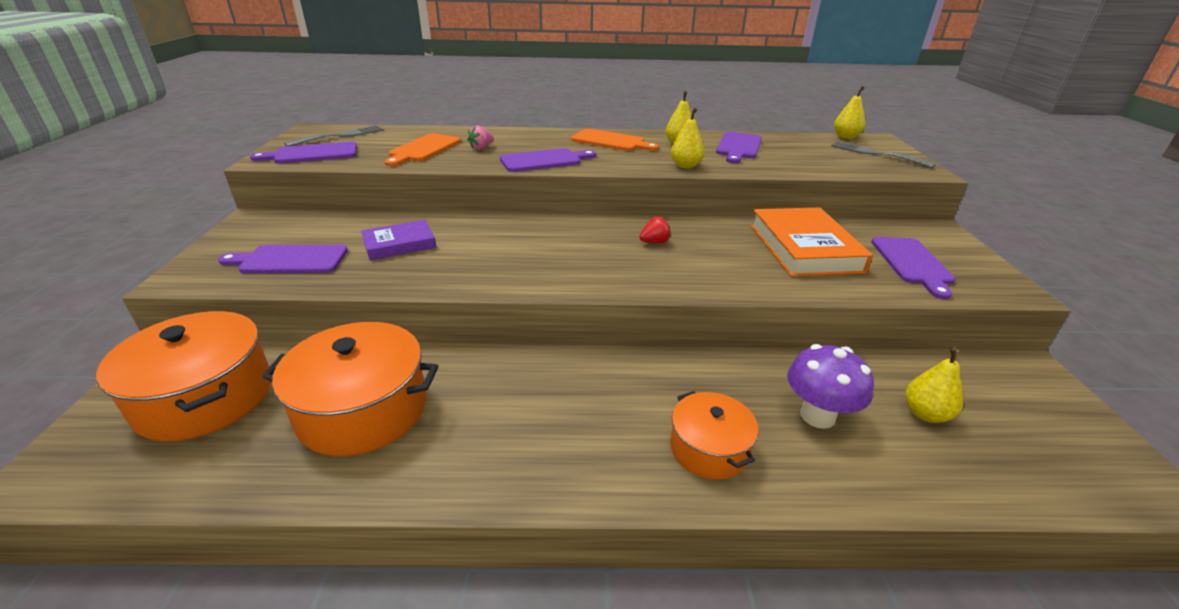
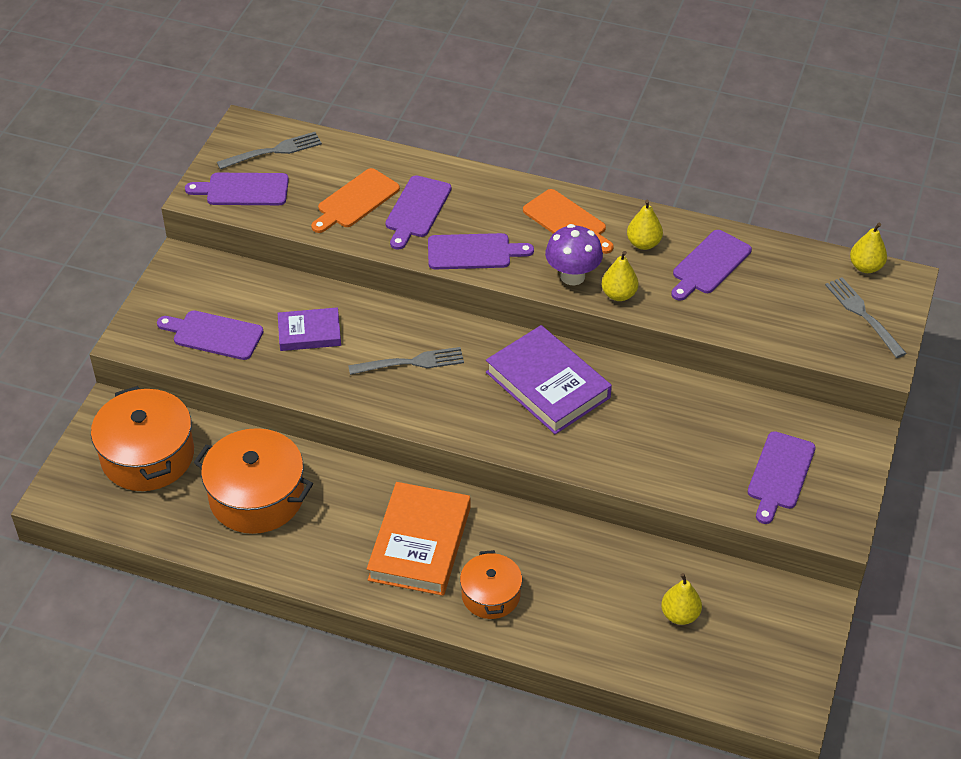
camera: 20 degrees right, 15 degrees up
(481, 148) = (417, 210): pink strawberry -> purple cutting board
(514, 248) = (411, 362): none -> grey fork
(654, 242) = (547, 385): red strawberry -> purple book
(804, 248) = (690, 428): orange book -> orange book (420, 543)
(817, 415) = (592, 593): purple mushroom -> purple mushroom (572, 276)

